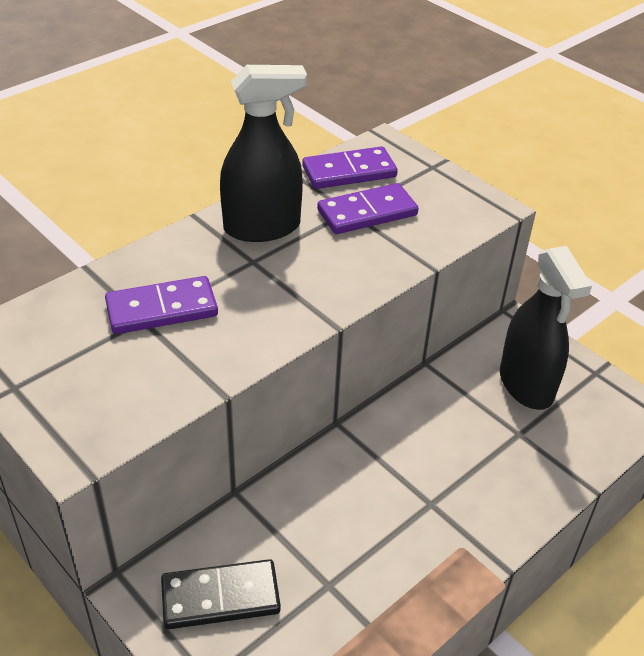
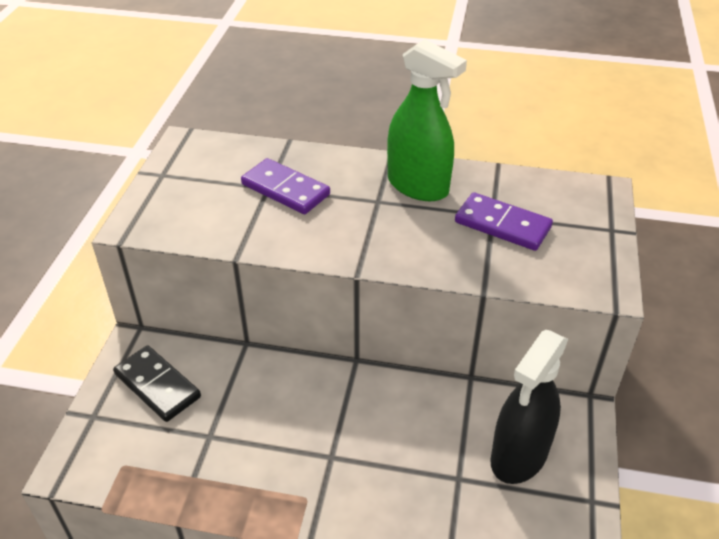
camera: 55 degrees right, 0 degrees up
(262, 227) = (418, 186): black spray bottle -> green spray bottle
(349, 172) = (538, 192): purple domino -> none

